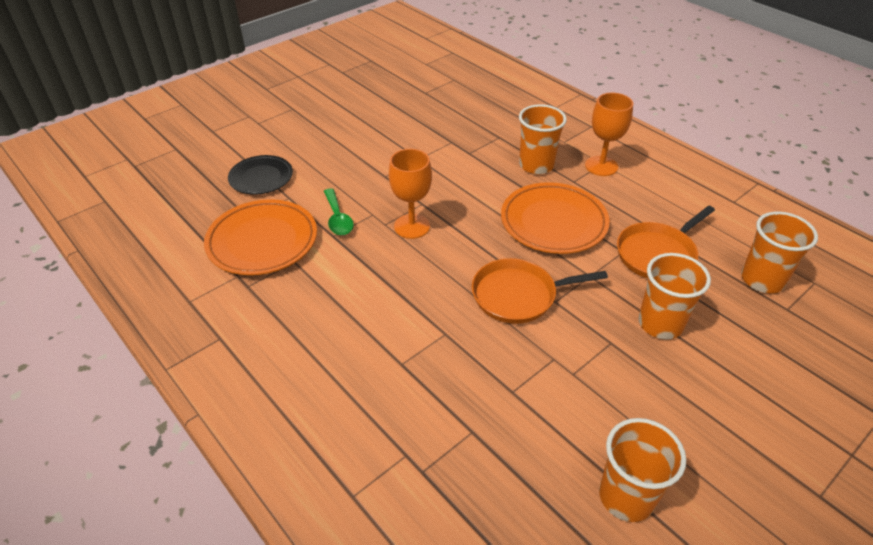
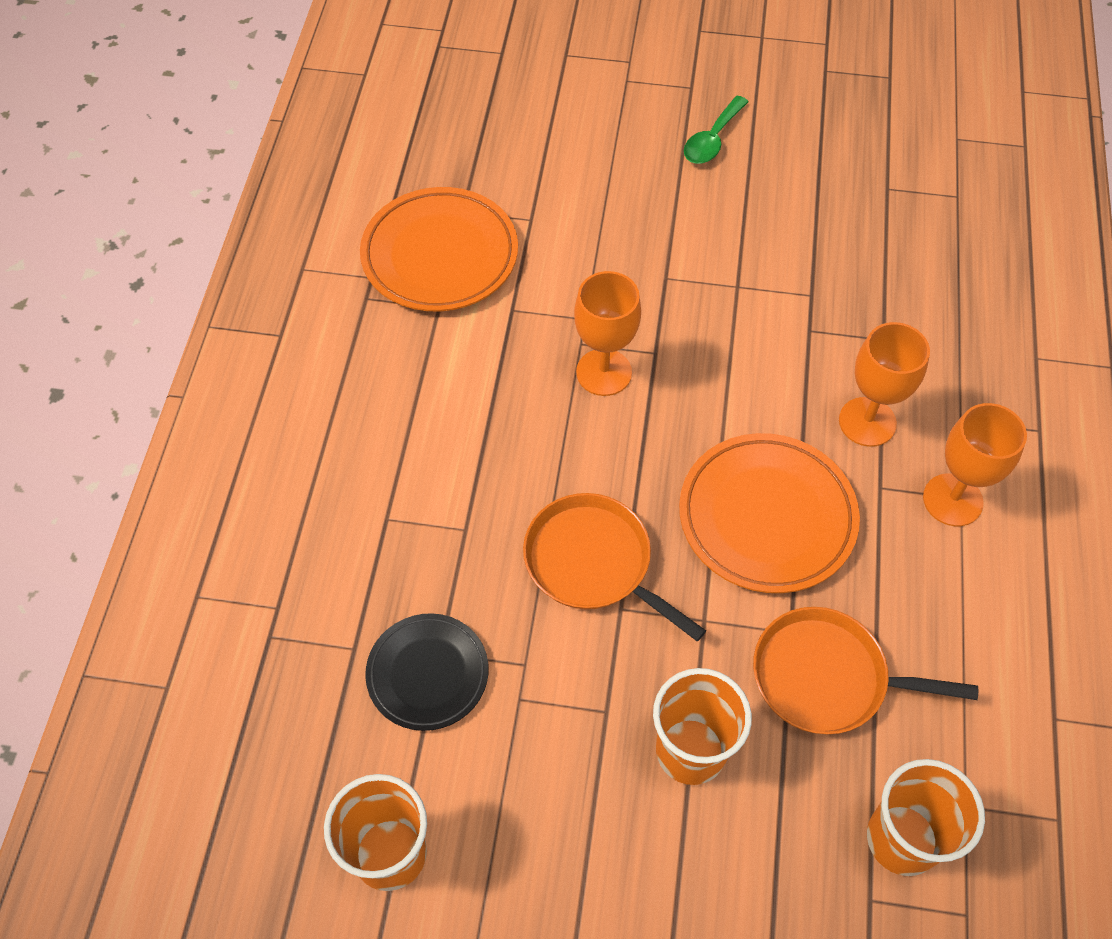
camera: 50 degrees right, 15 degrees up
(261, 178) = (535, 167): black plate -> black plate (428, 674)
(338, 218) = (543, 292): green spoon -> green spoon (712, 140)
(536, 165) = (867, 422): orange cup -> orange goblet

